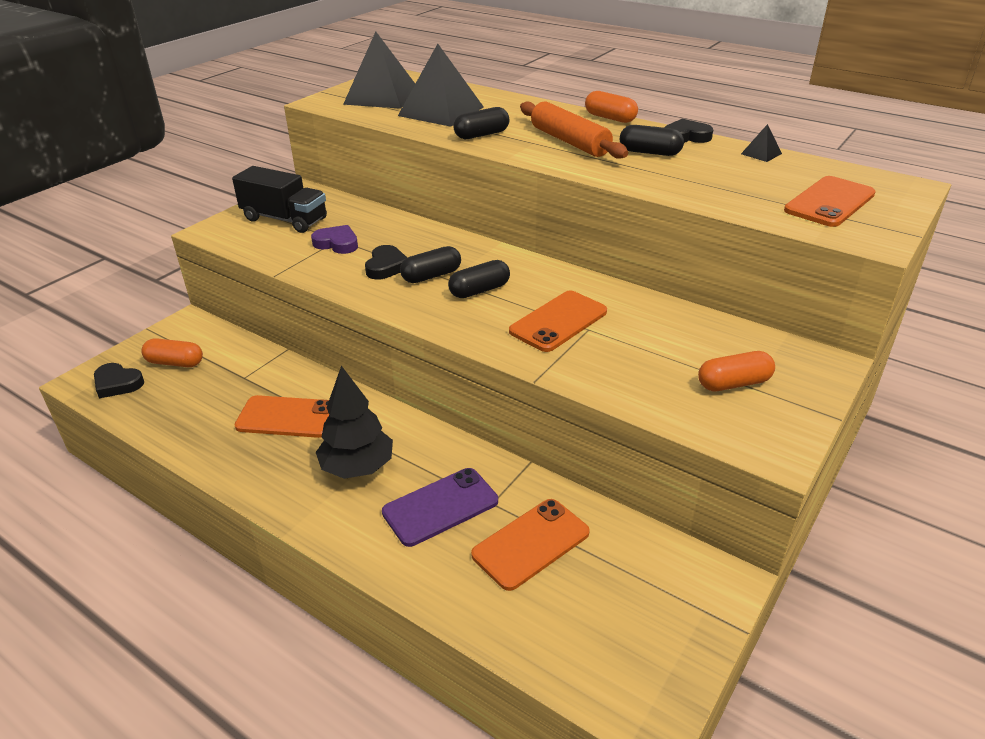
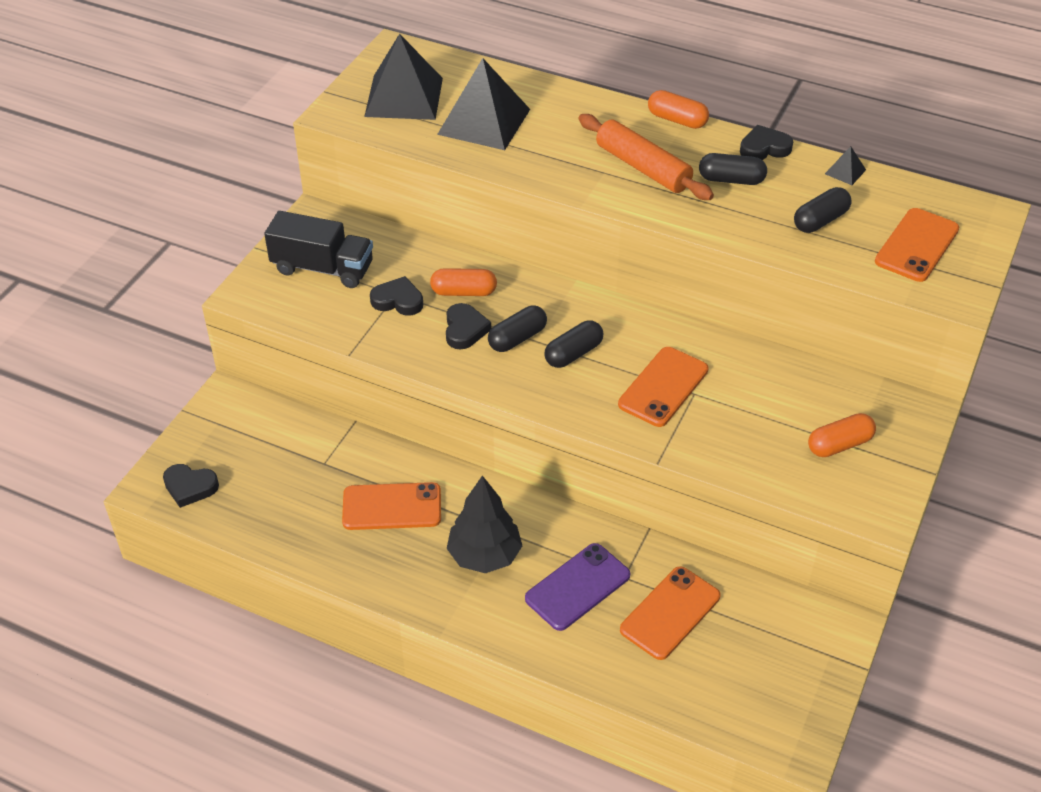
camera: 10 degrees left, 10 degrees up
(175, 363) = (240, 453): orange capsule -> orange capsule (464, 292)
(337, 243) = (398, 300): purple heart -> black heart
(481, 135) = (544, 163): black capsule -> black capsule (820, 220)

